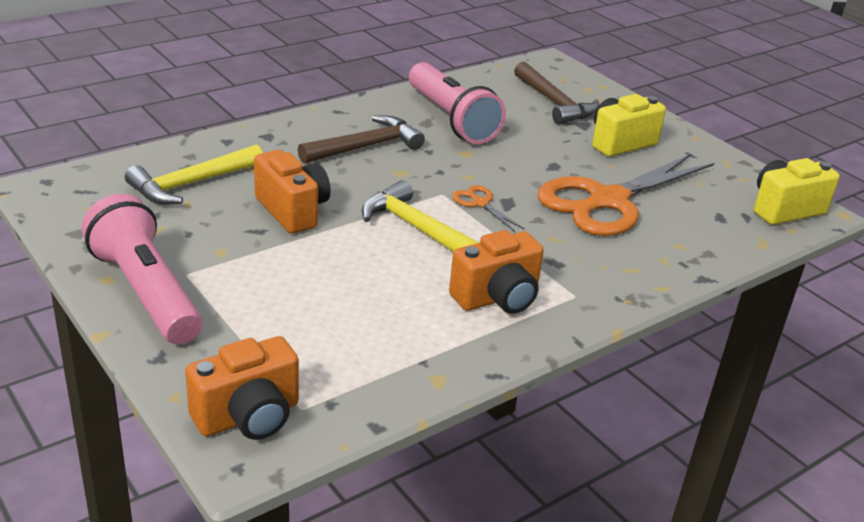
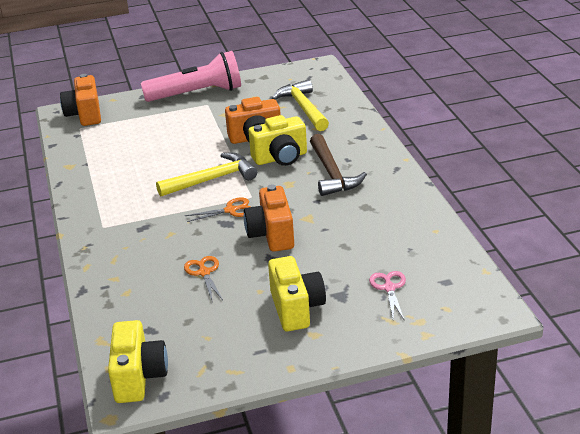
camera: 115 degrees right, 0 degrees up
(341, 185) = (280, 158): none -> yellow camera
(451, 119) = (368, 220): pink flashlight -> none
(497, 298) = (121, 197): orange camera -> orange camera (271, 235)
(555, 103) = (389, 288): brown hammer -> pink scissors
(608, 201) = (204, 272): orange scissors -> orange scissors, size x0.40

